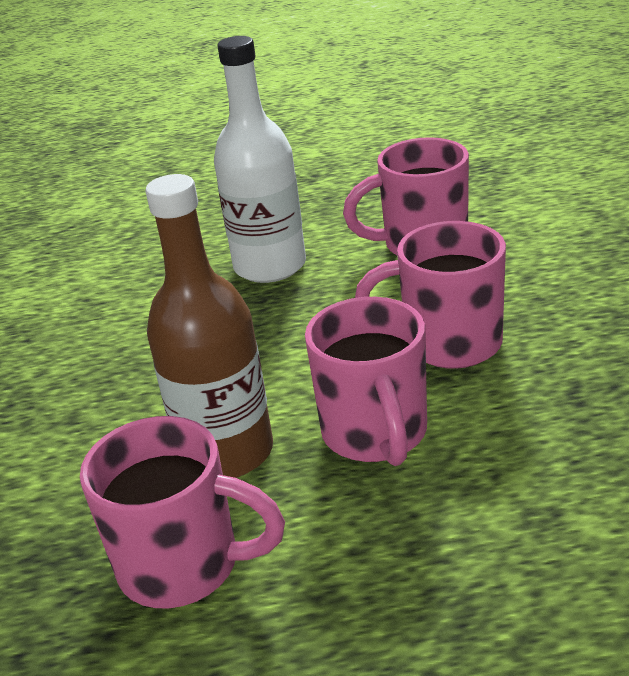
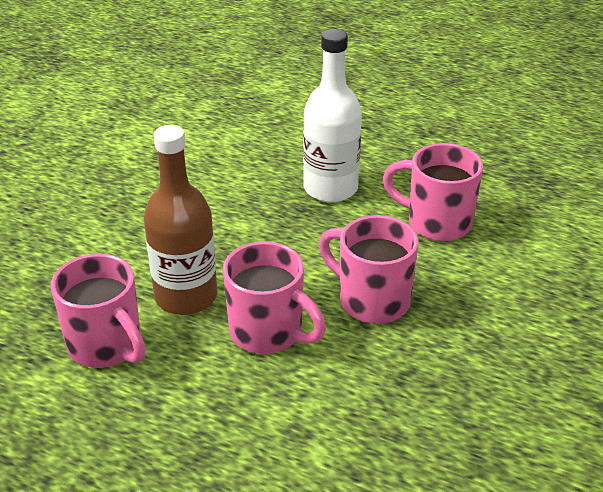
camera: 30 degrees right, 5 degrees up
(376, 435) = (269, 333): pink mug -> pink mug turned 75 degrees counterclockwise

